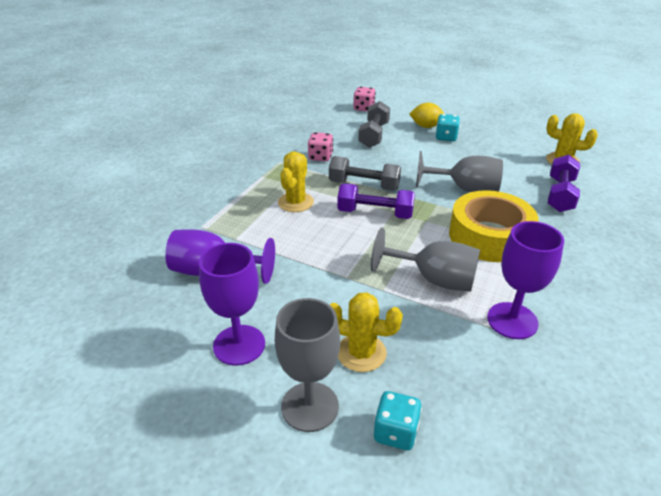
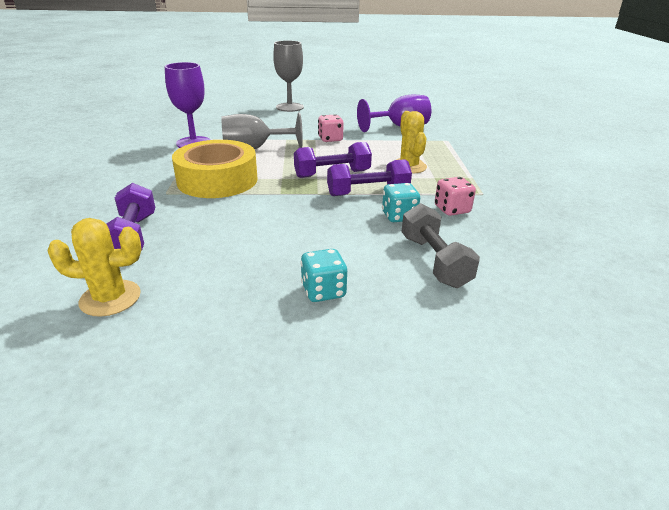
camera: 150 degrees right, 5 degrees down
(239, 345) = (343, 112): purple goblet -> none
(361, 353) = (279, 120): yellow cactus -> none
(364, 108) = (527, 320): pink dice -> pink dice (330, 139)
(364, 185) = (368, 193): grey dumbbell -> purple dumbbell
(395, 432) = (247, 109): turquoise dice -> turquoise dice (399, 216)
(426, 126) = (374, 308): yellow lemon -> none
(465, 189) = (256, 215): grey goblet -> none

